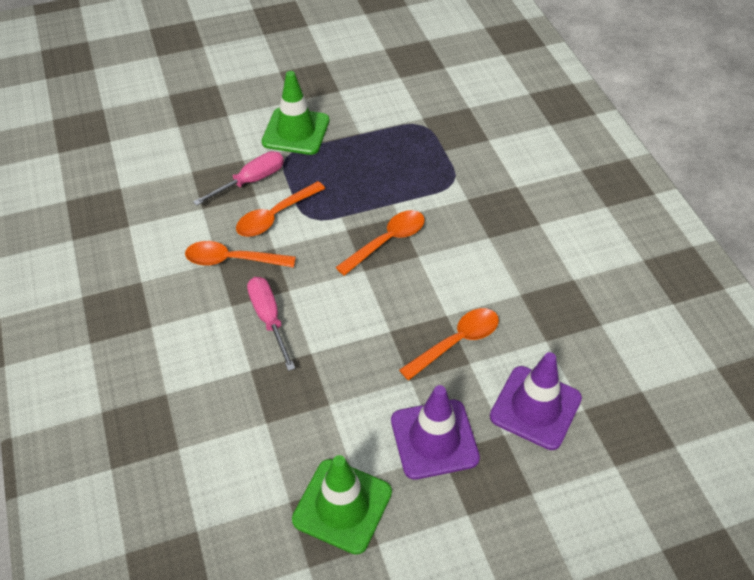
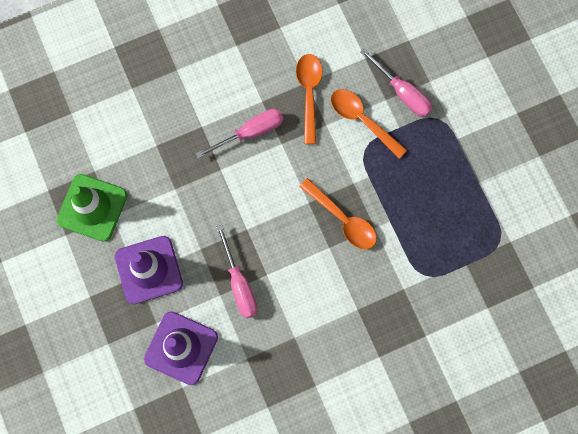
camera: 85 degrees right, 25 degrees up
(296, 131) = (473, 122): green traffic cone -> none
(456, 342) = (239, 284): orange spoon -> pink screwdriver

